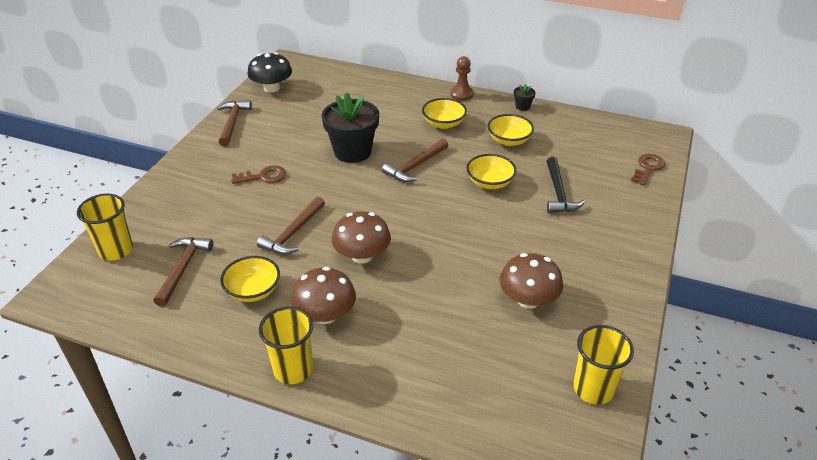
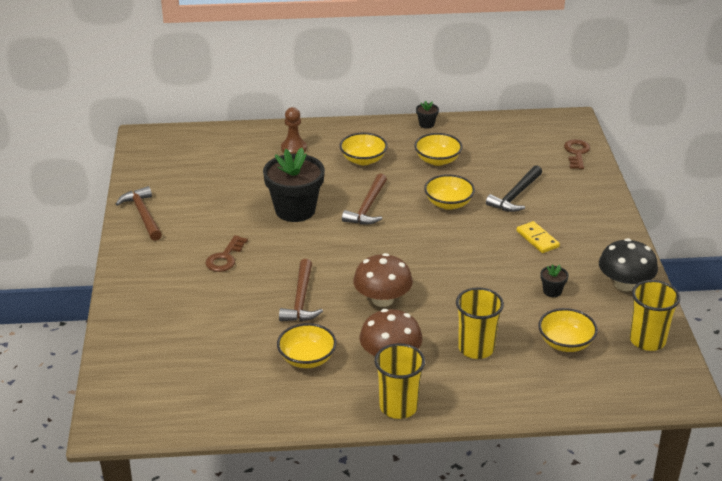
camera: 25 degrees left, 5 degrees down
(116, 250) = (136, 367): yellow cup -> yellow cup (476, 348)
(183, 269) = (221, 362): brown hammer -> none
(263, 176) = (225, 258): brown key -> brown key turned 150 degrees clockwise
(272, 88) = (153, 168): black mushroom -> black mushroom (625, 284)
(461, 94) = (358, 127): brown pawn -> brown pawn (293, 148)
(503, 360) = (565, 343): none -> yellow bowl
(528, 300) = (552, 291): brown mushroom -> black flower pot
(550, 241) = (537, 239): none -> yellow domino
(558, 193) = (515, 196): black hammer -> black hammer turned 60 degrees clockwise

